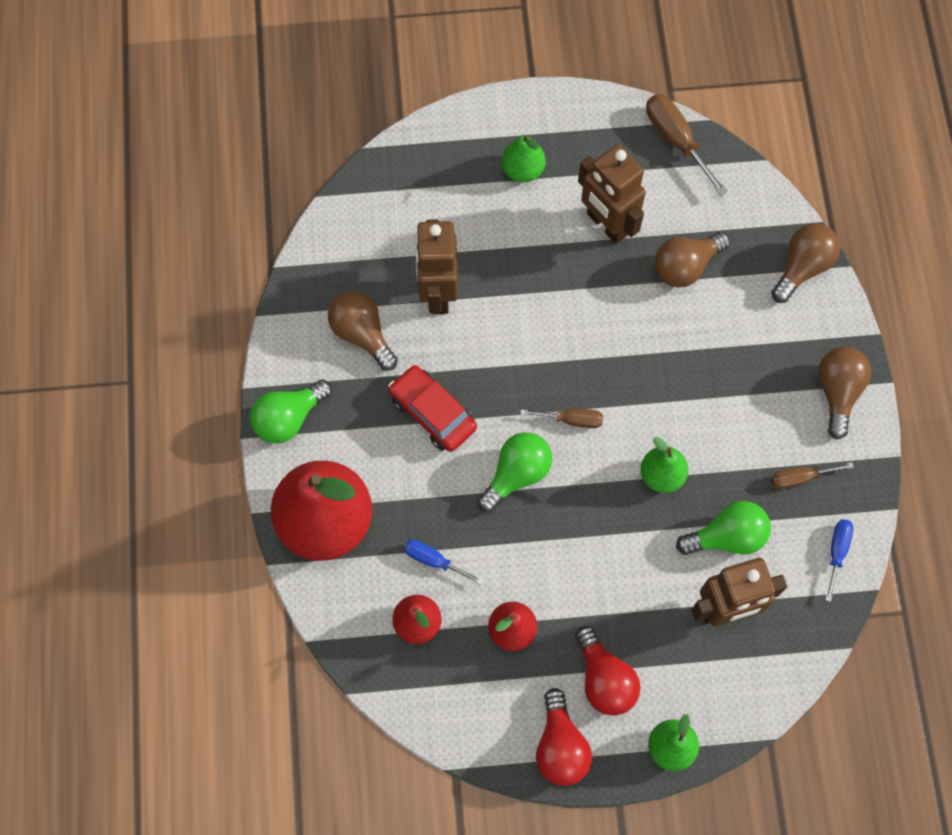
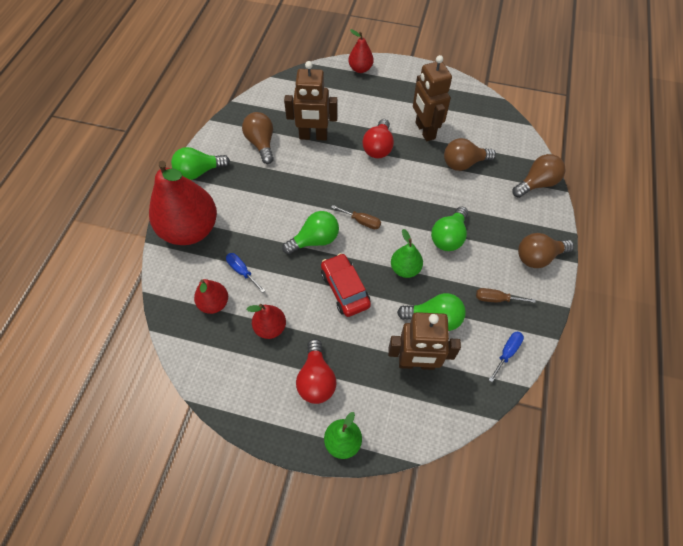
camera: 20 degrees right, 10 degrees down
(432, 413) = (281, 193): red car -> red car (345, 289)
(438, 293) = (313, 136): brown robot -> brown robot turned 105 degrees counterclockwise
(459, 133) = (360, 69): none -> red pear
(522, 170) = (387, 93): green pear -> none
(560, 746) = (267, 413): red light bulb -> red light bulb (378, 147)
(676, 140) = (481, 103): brown screwdriver -> none
(705, 402) = (448, 237): none -> green light bulb
(837, 392) = (538, 257): brown light bulb -> brown light bulb turned 135 degrees counterclockwise

